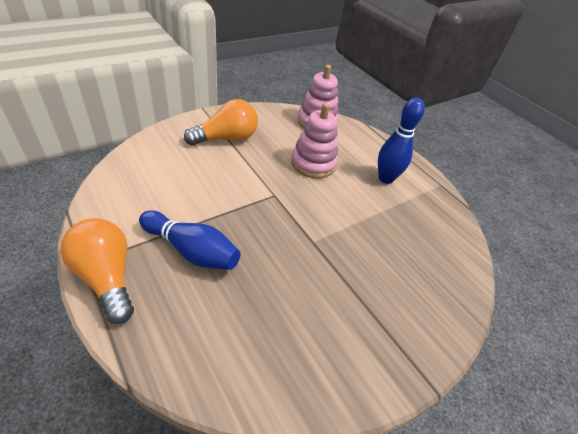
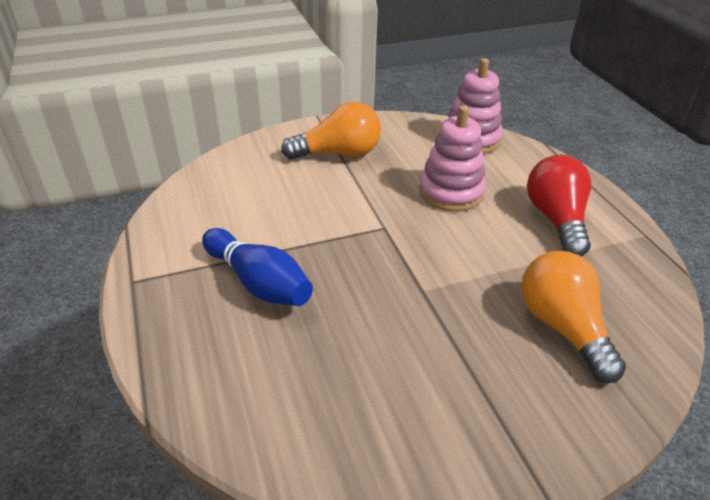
camera: 20 degrees right, 5 degrees down
(106, 277) = (152, 299): orange light bulb -> orange light bulb (562, 327)
(385, 178) = (556, 219): blue bowling pin -> red light bulb

